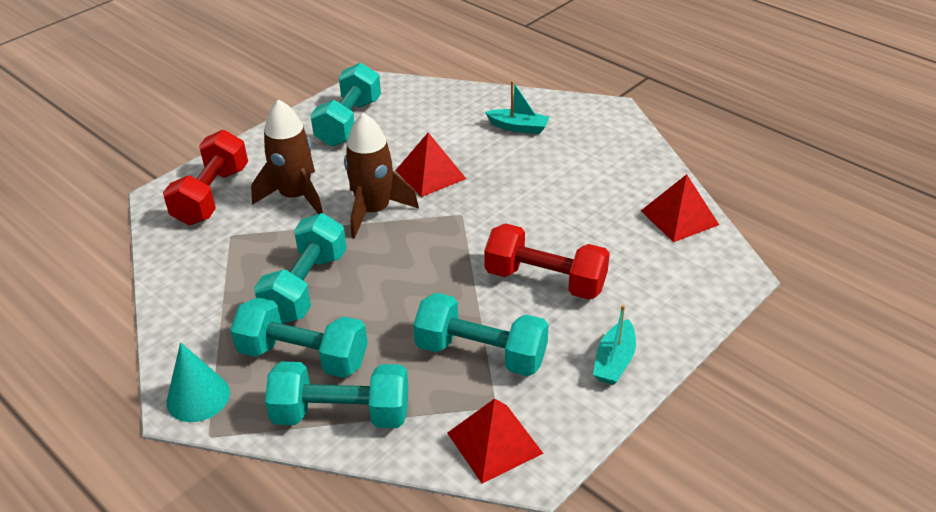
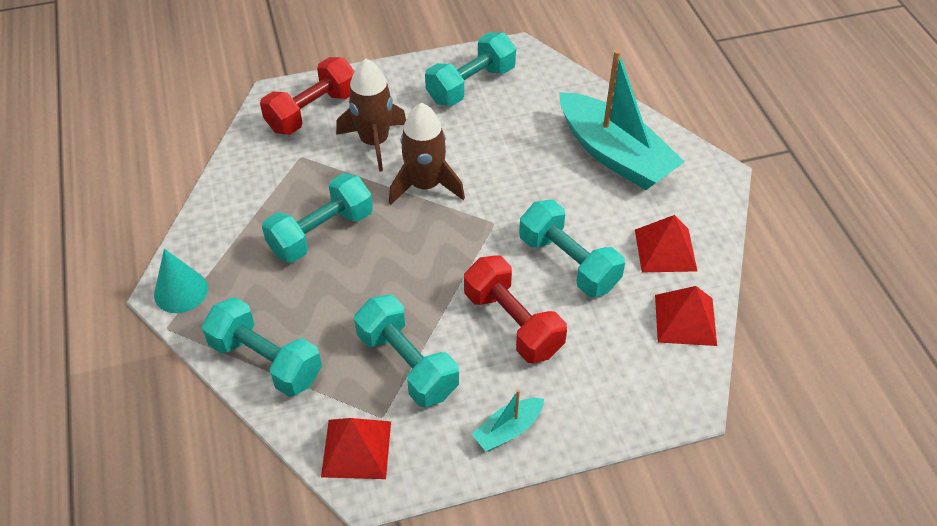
camera: 30 degrees right, 10 degrees up
(303, 356) = (275, 295): turquoise dumbbell -> turquoise dumbbell (568, 263)
(430, 174) = (498, 170): red pyramid -> red pyramid (665, 250)
(518, 127) = (614, 154): turquoise boat -> turquoise boat, size x2.24

